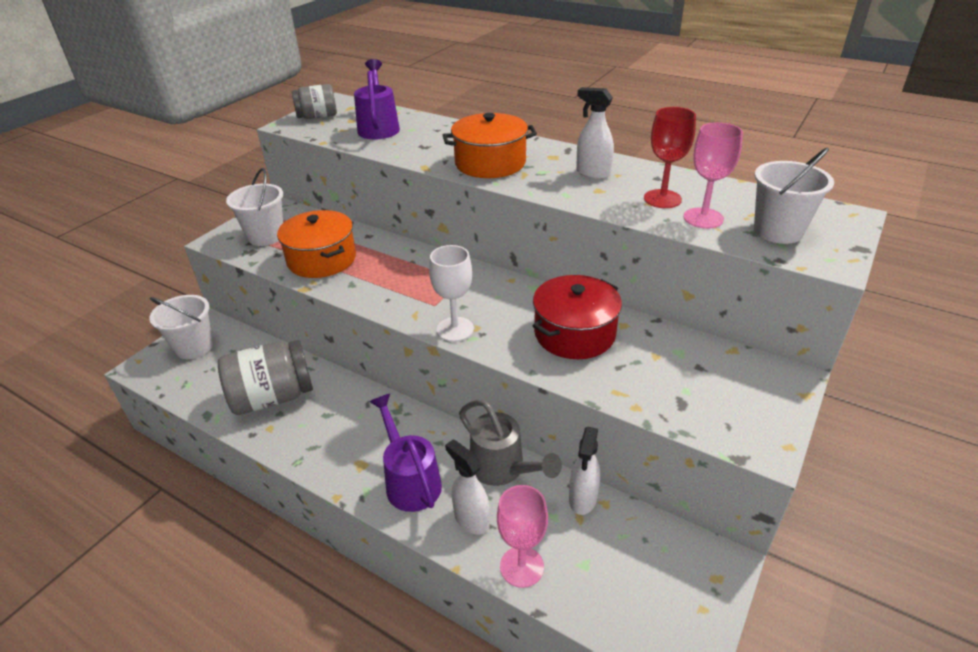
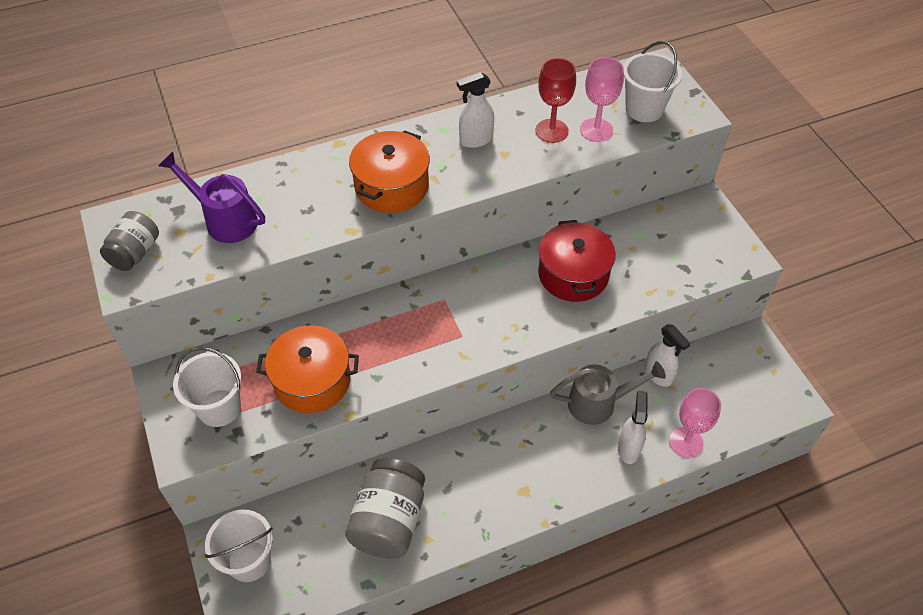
camera: 55 degrees left, 15 degrees up
(410, 480) = (566, 466): purple watering can -> none
(455, 329) = (506, 340): white goblet -> none
(471, 519) = (628, 448): white spray bottle -> white spray bottle turned 105 degrees clockwise

